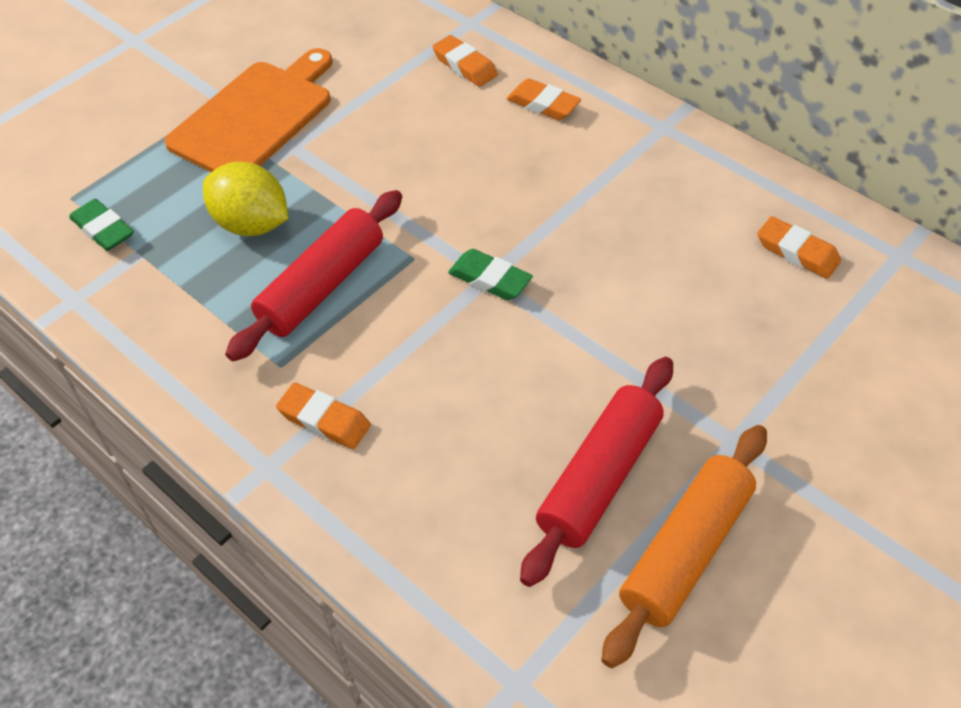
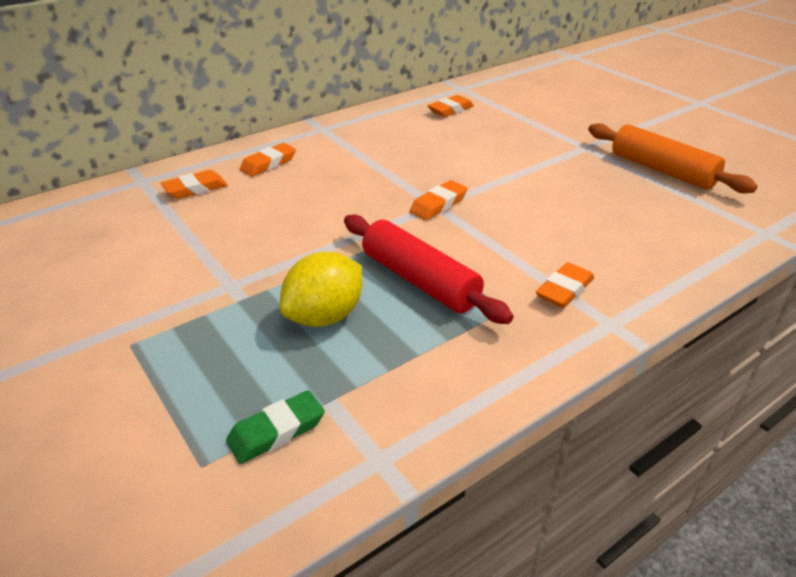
camera: 80 degrees left, 15 degrees down
(255, 117) = (169, 305): orange cutting board -> none
(490, 279) = (438, 204): green eraser -> orange eraser
(599, 477) = (613, 188): red rolling pin -> none

